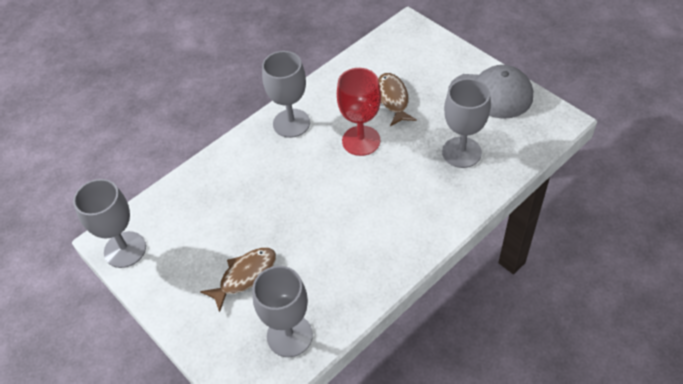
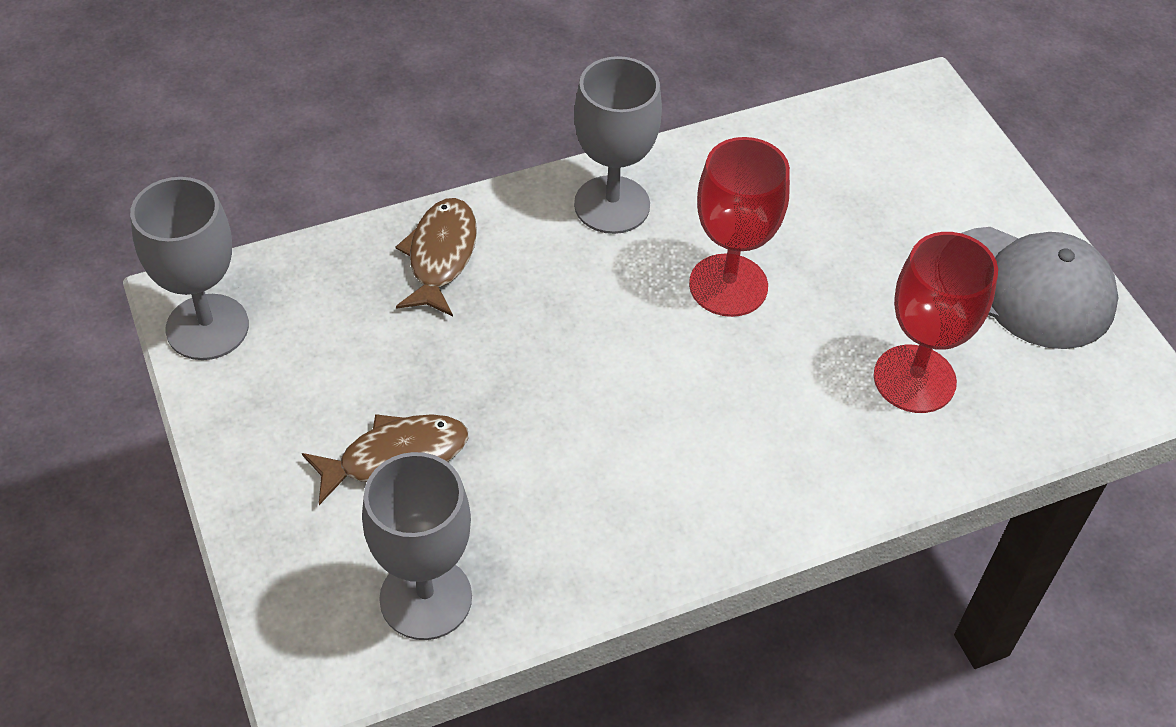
camera: 15 degrees right, 0 degrees up
(392, 99) = (827, 227): brown fish -> brown fish (440, 256)
(461, 152) = (914, 379): grey goblet -> red goblet

